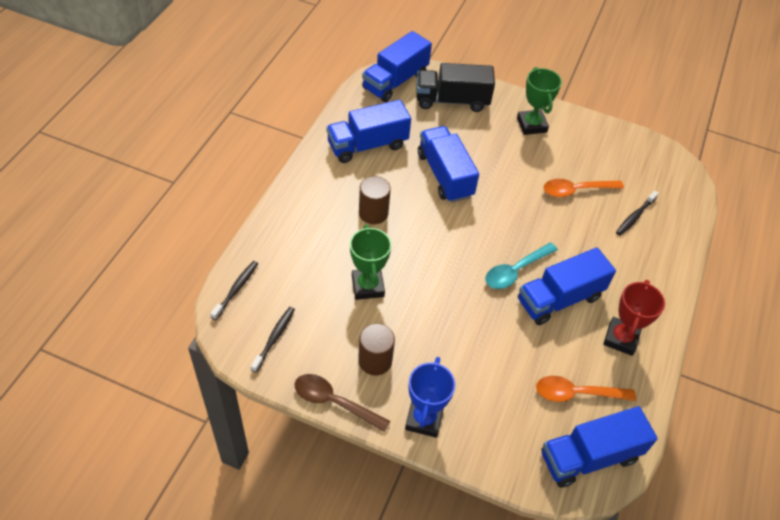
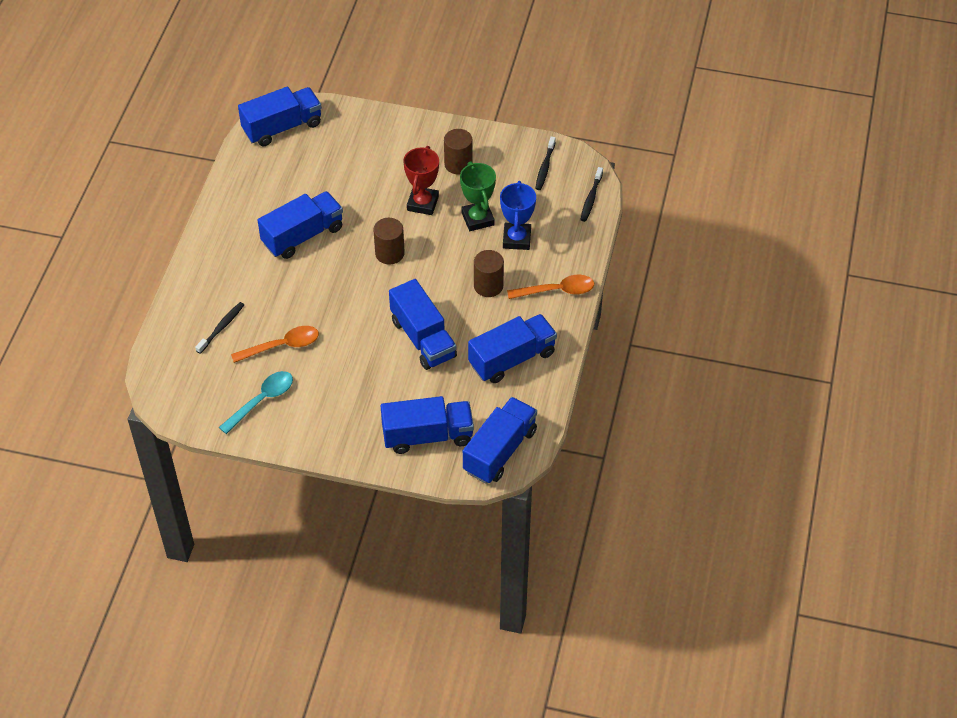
camera: 175 degrees right, 0 degrees up
(334, 402) = (483, 132): brown spoon -> none
(424, 419) = (412, 132): blue trophy -> blue trophy (516, 239)
(452, 100) = (427, 436): black truck -> blue truck
(467, 263) = (389, 253): none -> brown cylinder
(515, 271) = (344, 253): turquoise spoon -> turquoise spoon (262, 400)
(531, 125) = (331, 419): green trophy -> none
(576, 393) = (290, 166): orange spoon -> orange spoon (557, 290)
(621, 338) = (249, 212): red trophy -> red trophy (423, 203)

